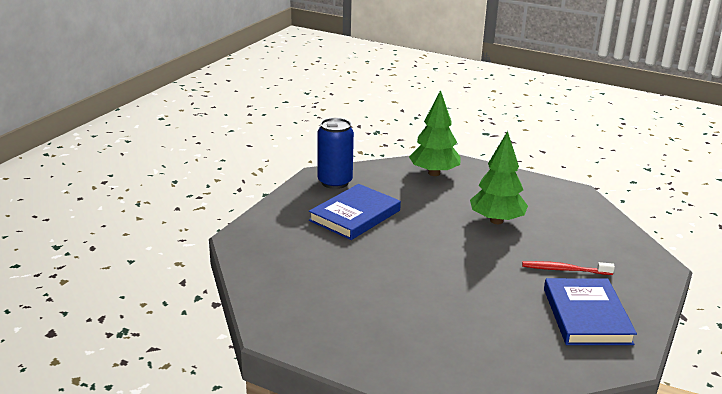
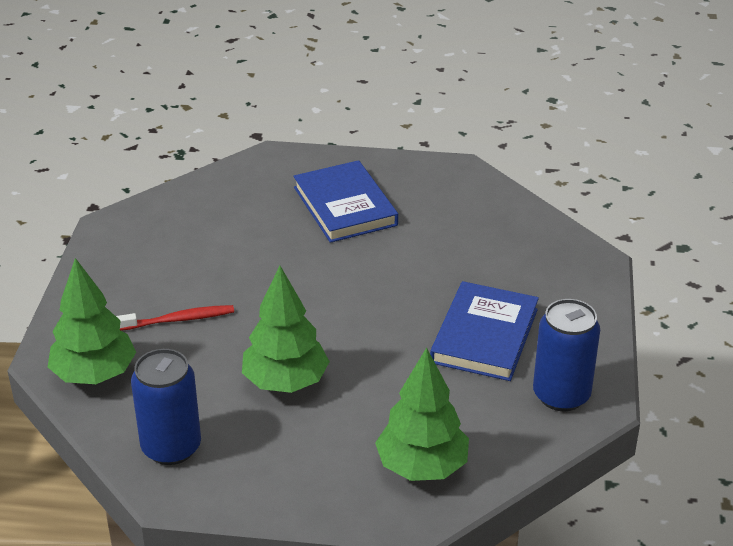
camera: 160 degrees right, 10 degrees up
(574, 207) = (171, 447): none -> blue can
(586, 316) = (150, 263): blue book -> blue book (345, 206)
(626, 251) = (94, 375): none -> green tree

